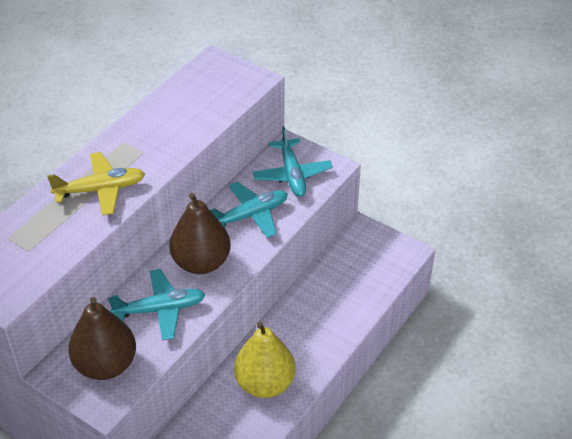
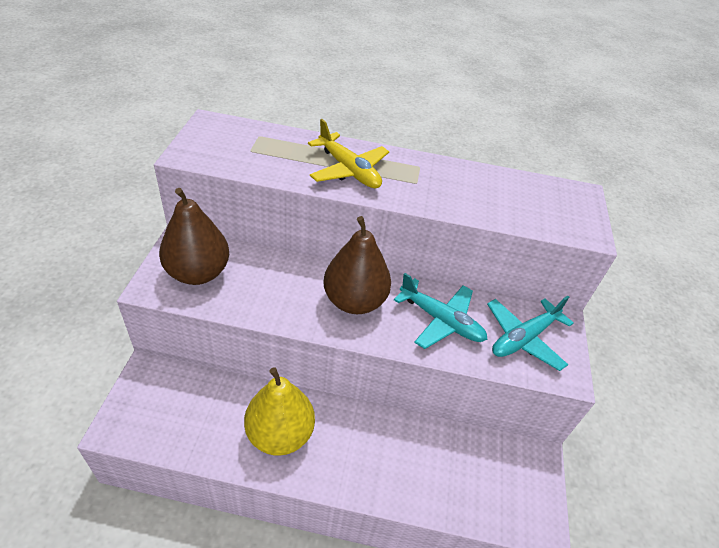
camera: 60 degrees right, 0 degrees up
(160, 309) = (279, 289): turquoise plane -> none

